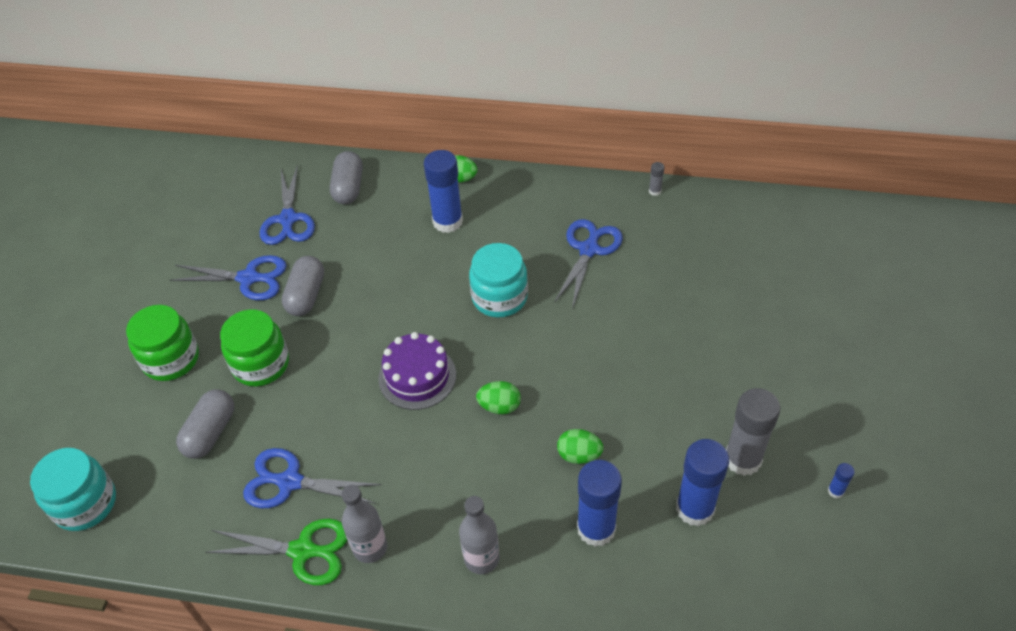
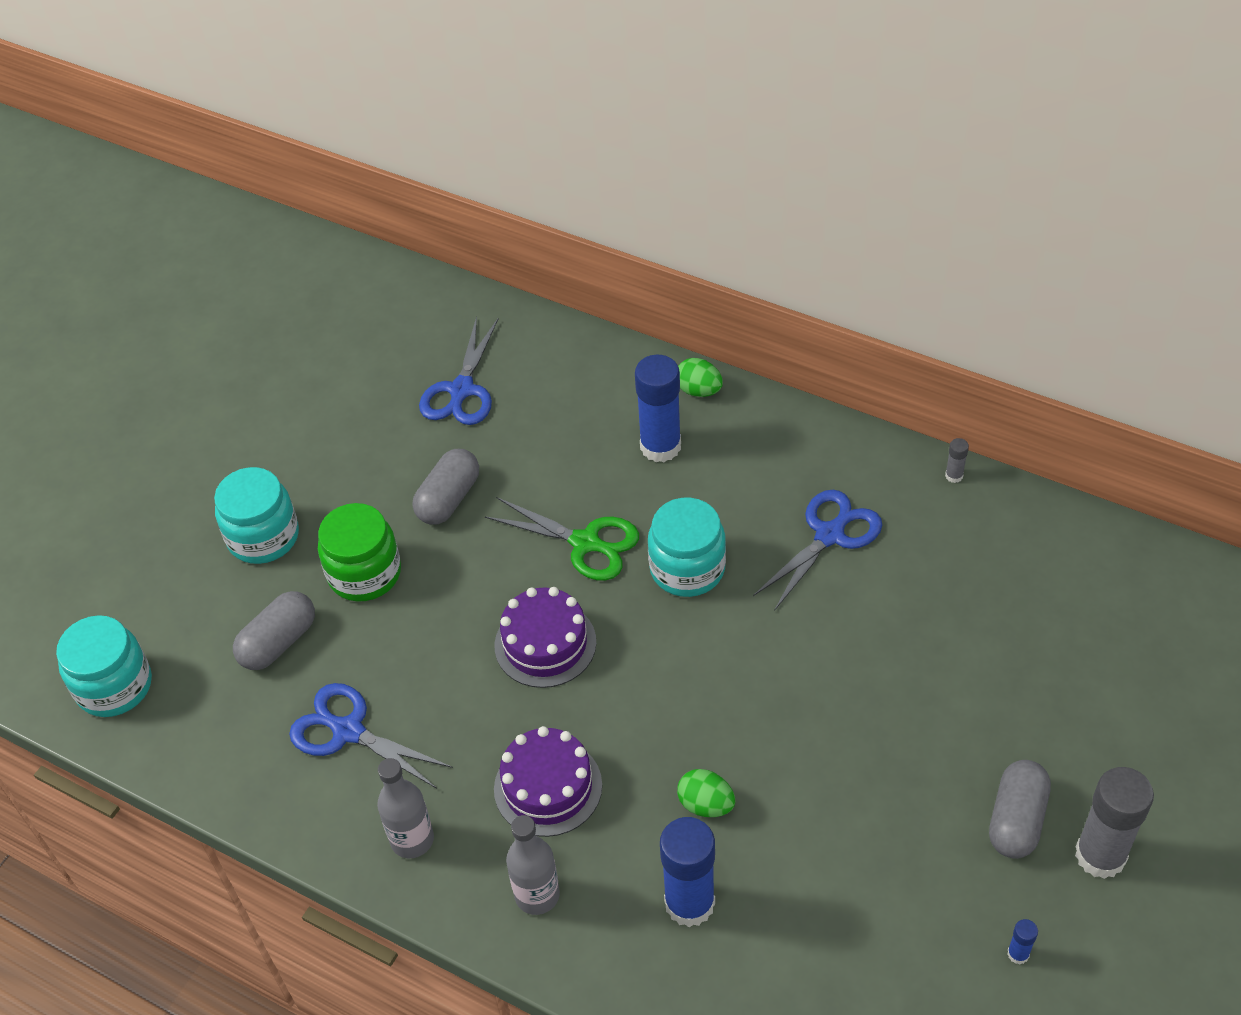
camera: 20 degrees right, 0 degrees up
(171, 359) = (263, 537): green jar -> turquoise jar
(249, 278) = (388, 457): blue scissors -> none
(303, 551) = (335, 819): green scissors -> green scissors (586, 543)
(348, 188) = (551, 366): grey capsule -> grey capsule (1016, 820)
(459, 477) = (548, 787): none -> purple cake
(499, 406) = (631, 712): green egg -> none
(695, 508) = (824, 918): blue glue stick -> none
(743, 459) = (913, 874): grey glue stick -> grey glue stick (1100, 855)

